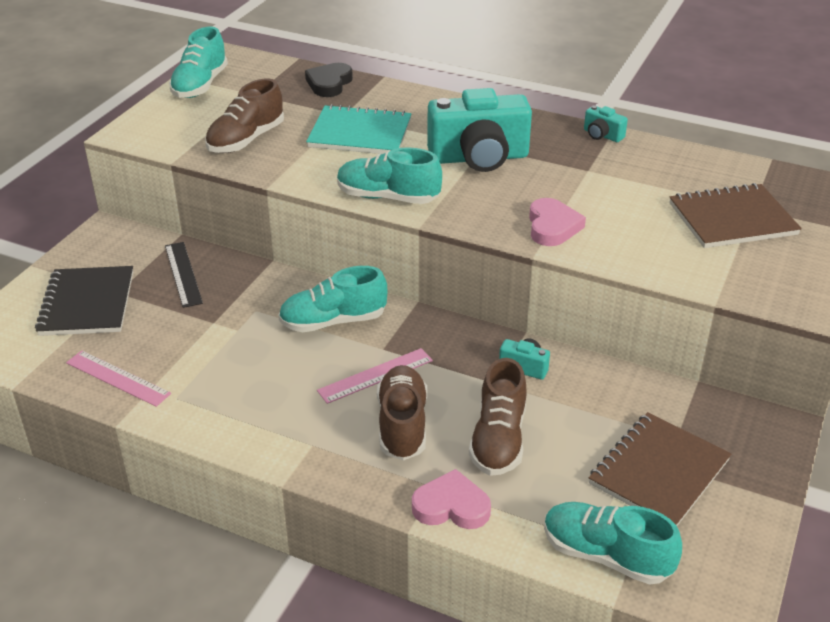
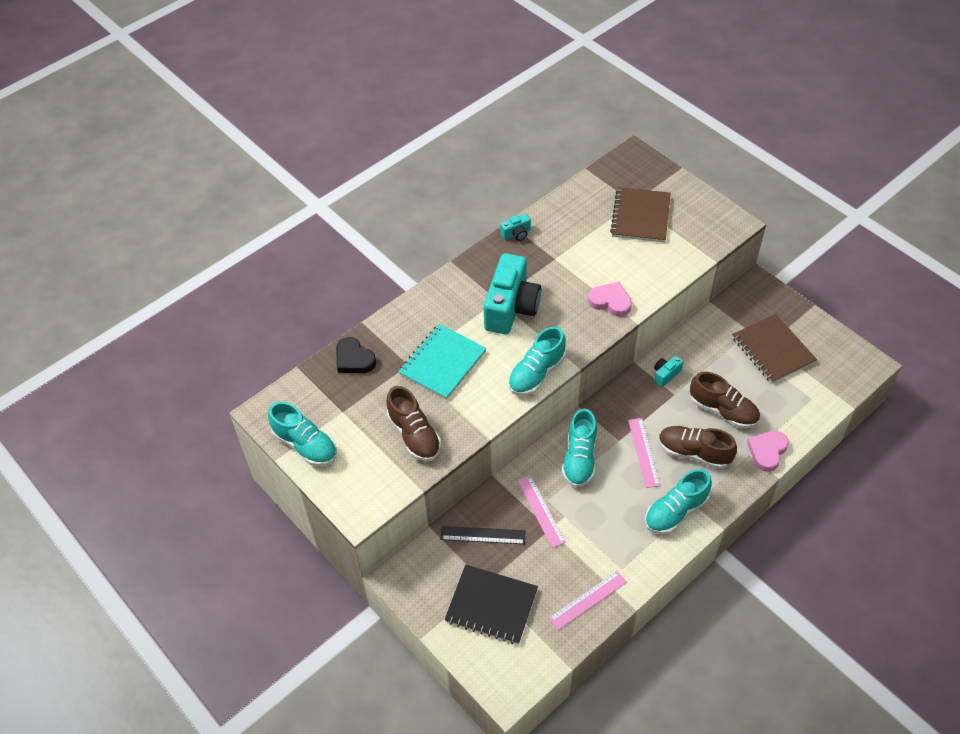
camera: 65 degrees left, 15 degrees up
(237, 309) = (541, 511): none -> pink ruler
(606, 555) = (822, 397): turquoise shoe -> turquoise shoe (675, 511)

